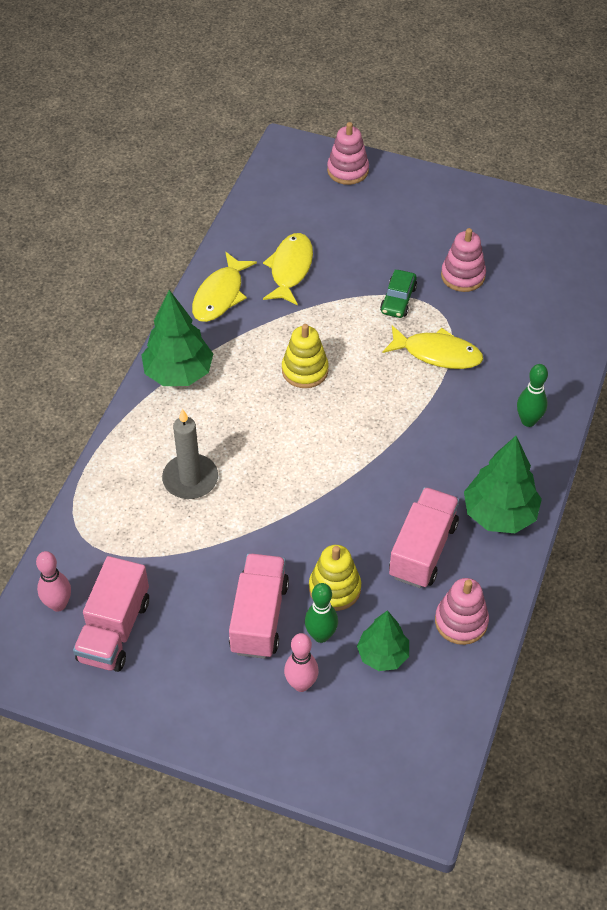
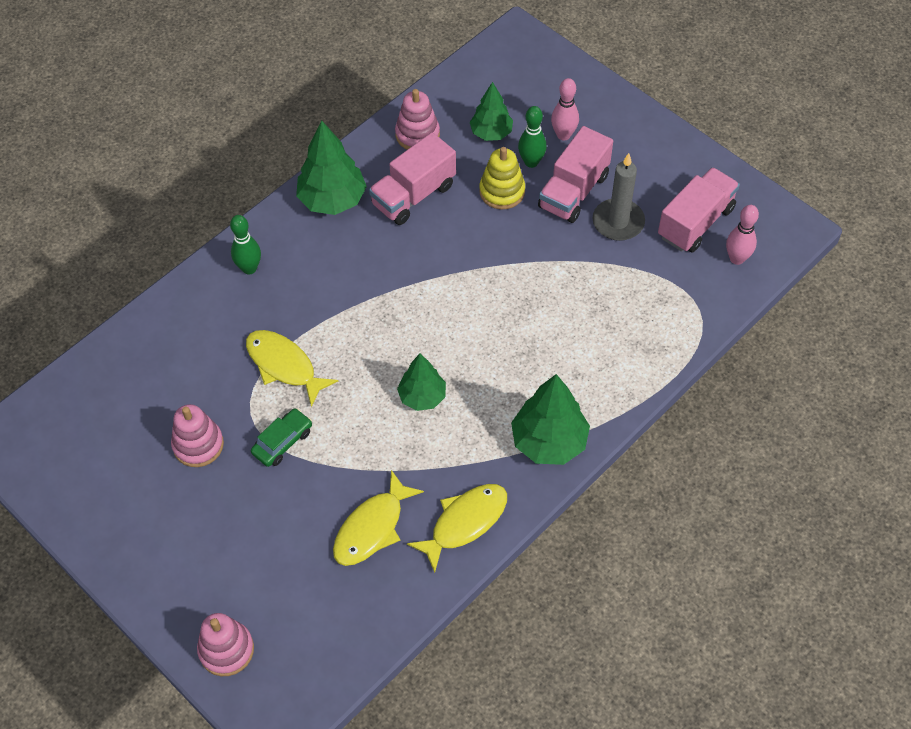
camera: 155 degrees left, 5 degrees up
(190, 479) = (582, 326): grey candle -> grey candle (618, 222)
(305, 370) = (422, 397): yellow stacking toy -> green tree

